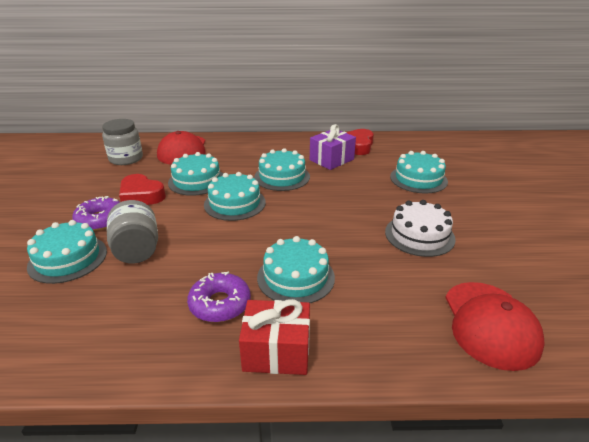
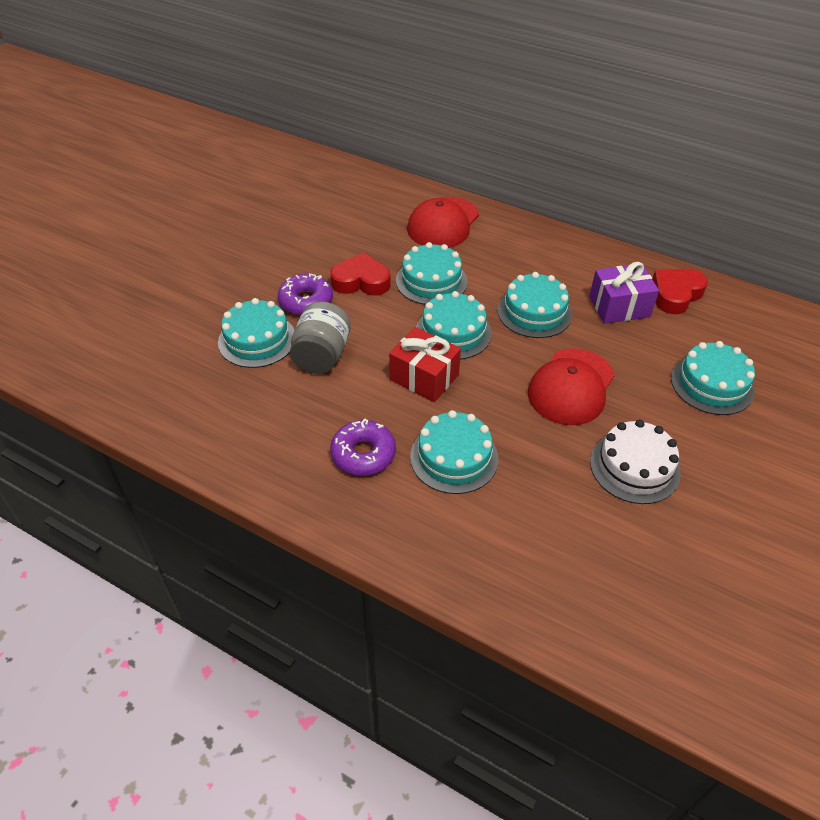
camera: 30 degrees right, 15 degrees up
(126, 159) = (372, 215): grey jar -> none
(141, 195) = (361, 281): red heart -> red heart turned 120 degrees clockwise
(277, 351) = (383, 526): red gift -> red gift (424, 377)
(490, 324) = (613, 605): red cap -> red cap (571, 387)

